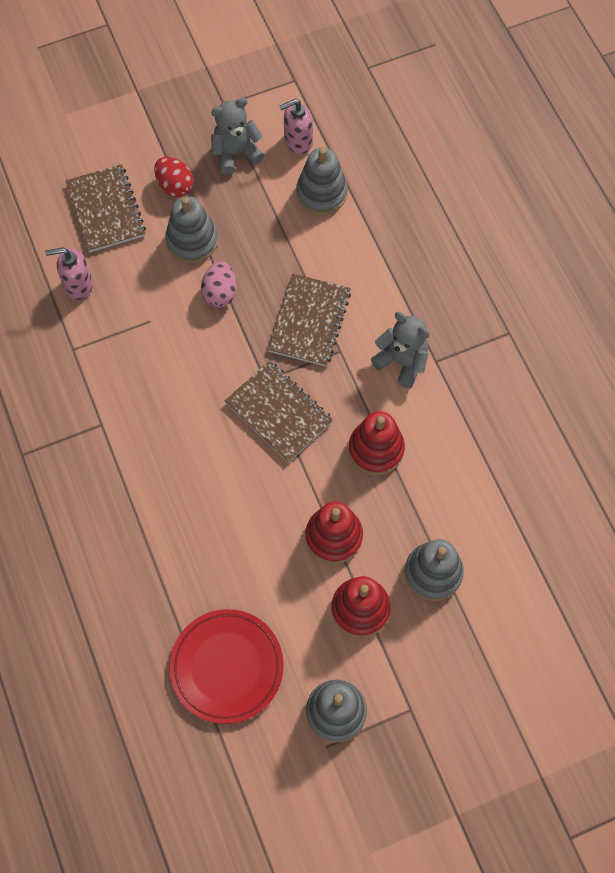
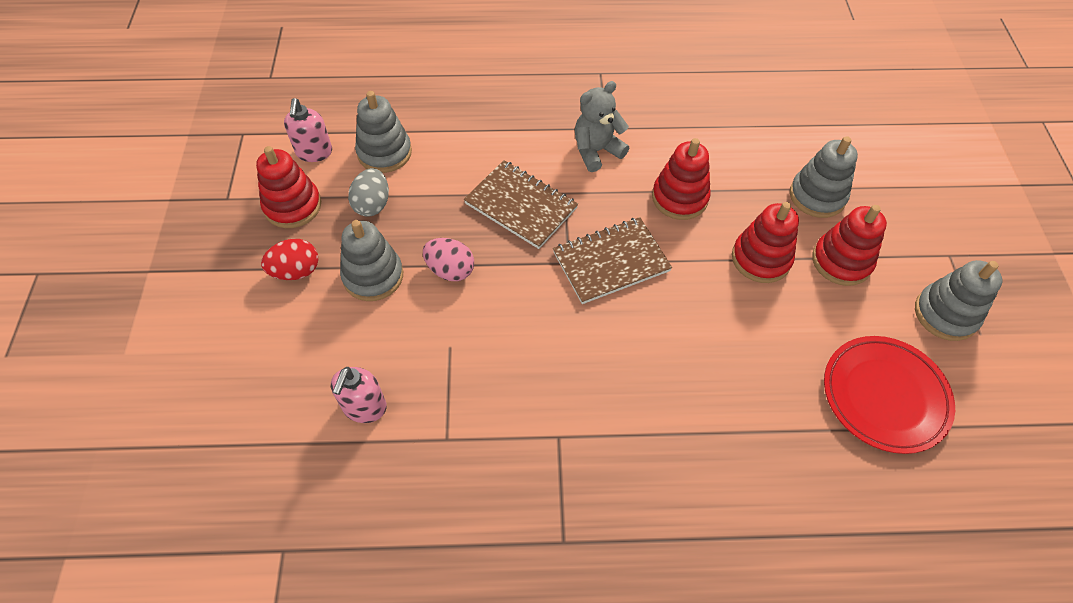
camera: 70 degrees left, 10 degrees down
(106, 210) = (283, 348): brown notebook -> none
(236, 153) = (292, 206): grey teddy bear -> red stacking toy
(262, 209) = (372, 204): none -> grey egg

